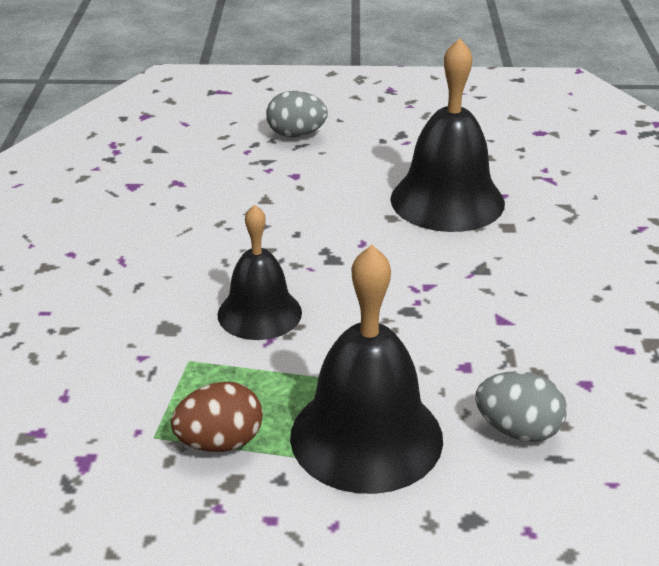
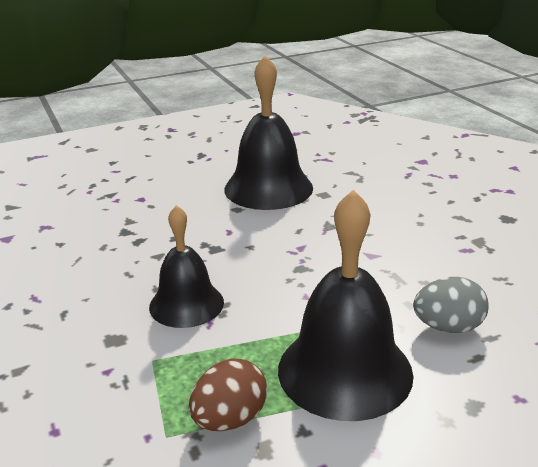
camera: 25 degrees left, 5 degrees down
(296, 134) = (121, 171): grey egg -> none

